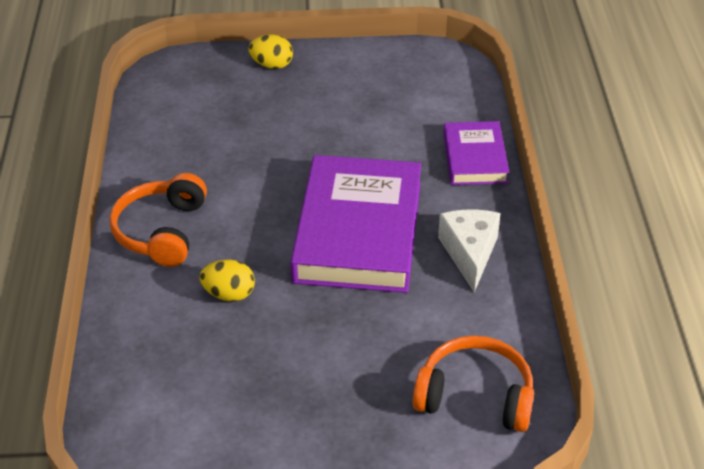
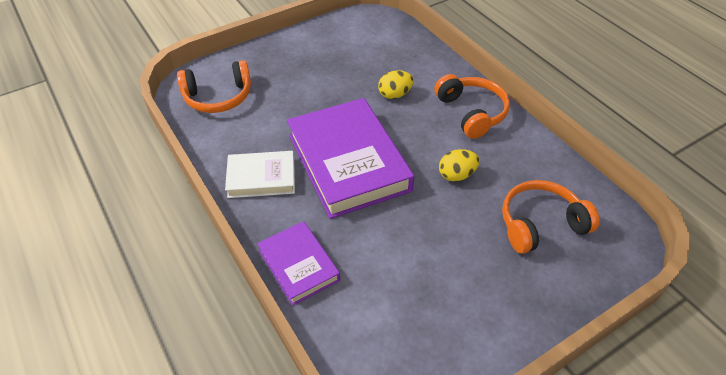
camera: 150 degrees right, 5 degrees up
(223, 107) = (540, 224): none -> orange headphones
(272, 65) = (551, 292): yellow egg -> yellow egg (456, 175)
(470, 253) = (261, 178): white cheese -> white book

